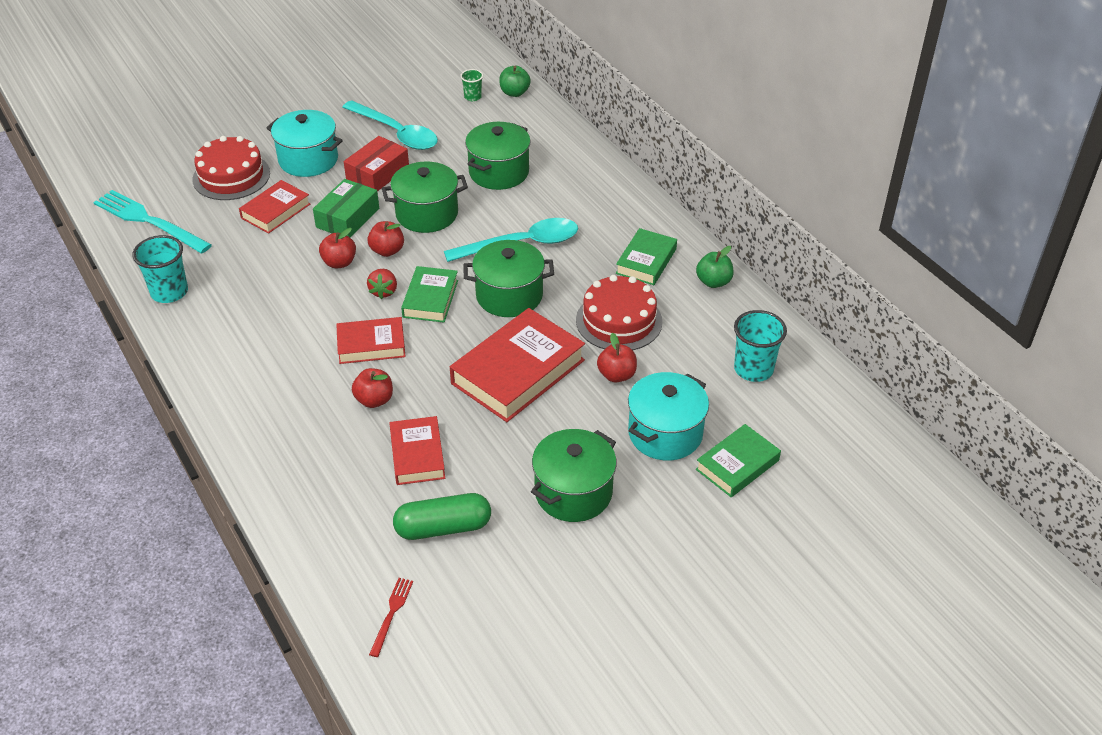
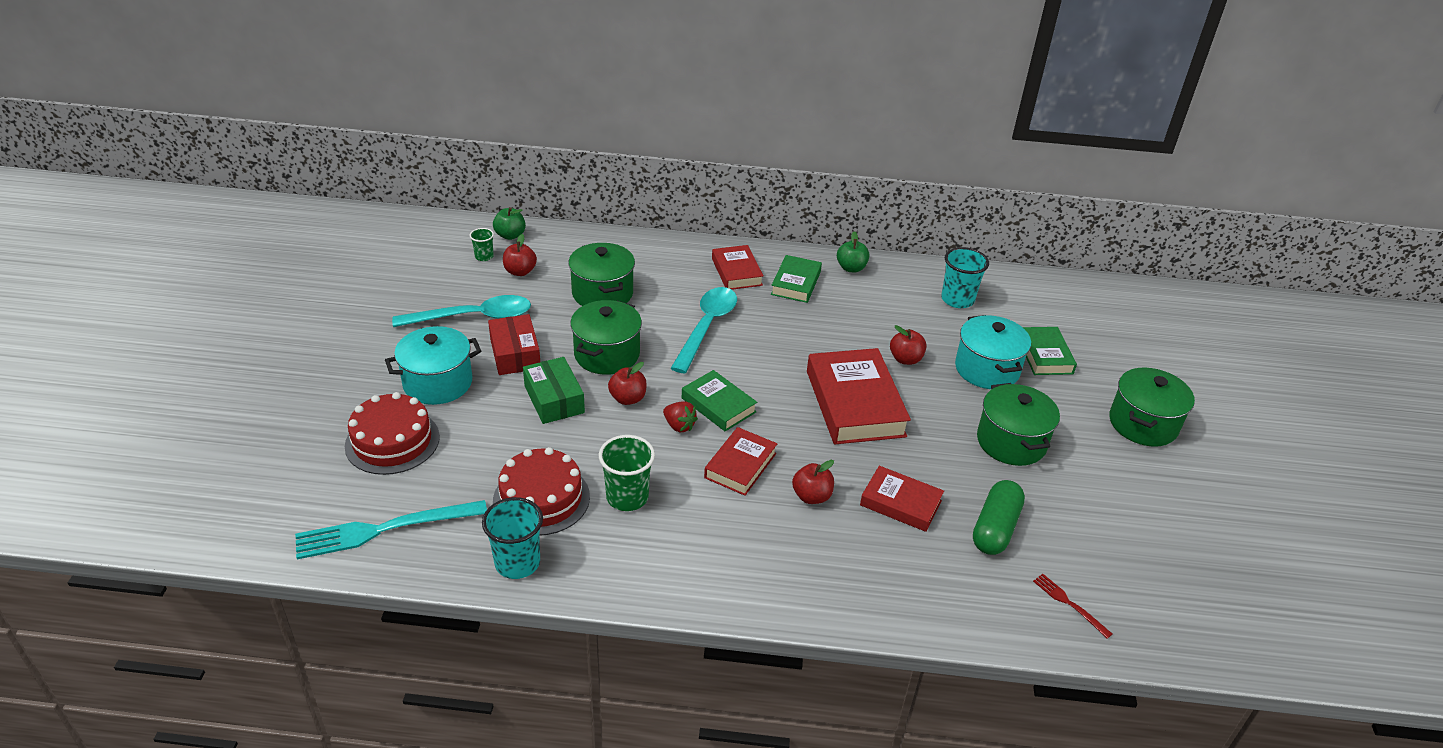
camera: 55 degrees left, 5 degrees down
(275, 211) = (486, 437): red book -> red book (736, 272)
(279, 307) = (627, 497): none -> green cup
(339, 262) = (610, 433): red apple -> red apple (520, 271)
(509, 295) = (761, 363): green pot -> green pot (1143, 424)
(619, 321) = (848, 328): red cake -> red cake (541, 498)
(646, 261) = (795, 283): green book -> green book turned 45 degrees clockwise

